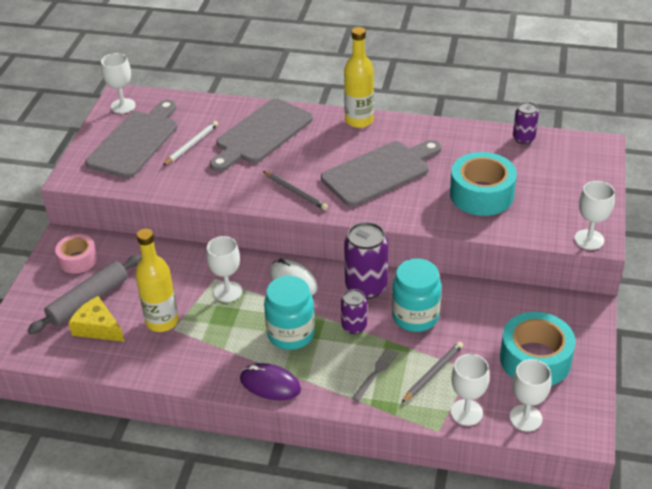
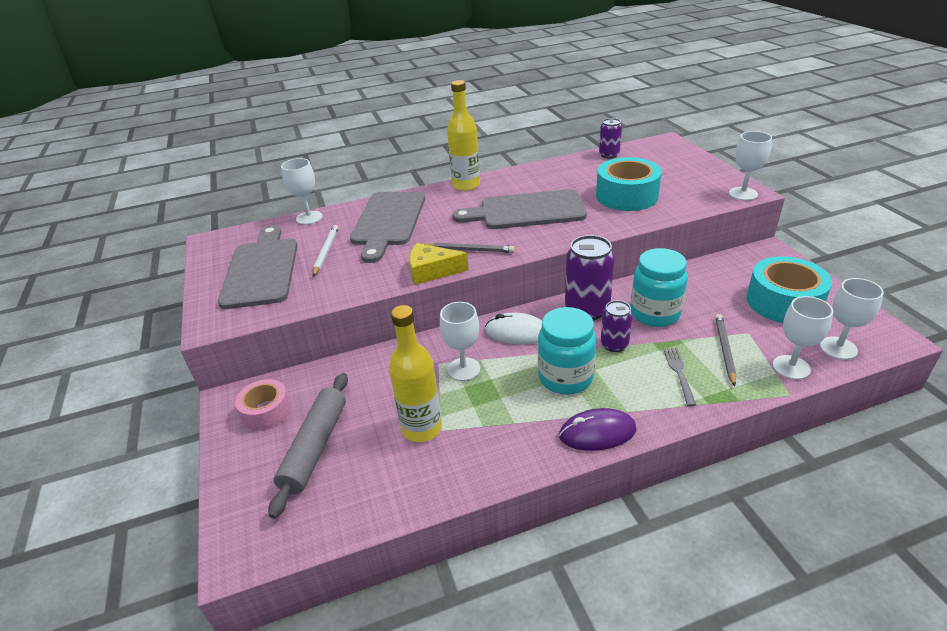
camera: 30 degrees left, 5 degrees down
(98, 327) = (351, 470): yellow cheese -> yellow cheese (432, 271)
(123, 106) = (220, 247): white goblet -> white goblet (309, 218)
(379, 172) = (527, 211): grey cutting board -> grey cutting board turned 120 degrees counterclockwise

